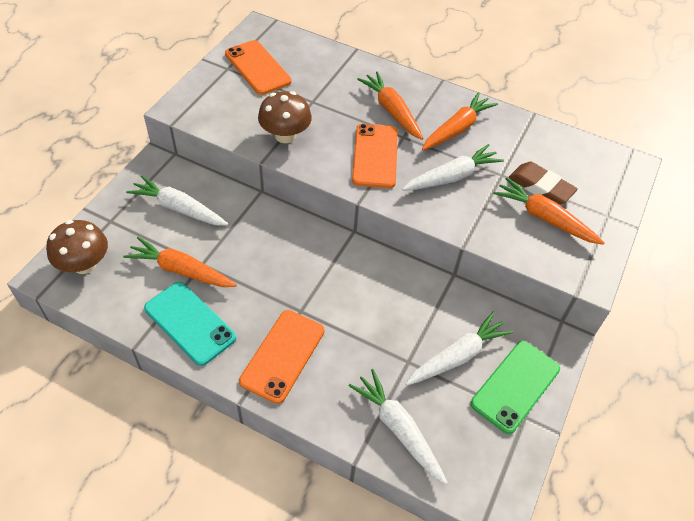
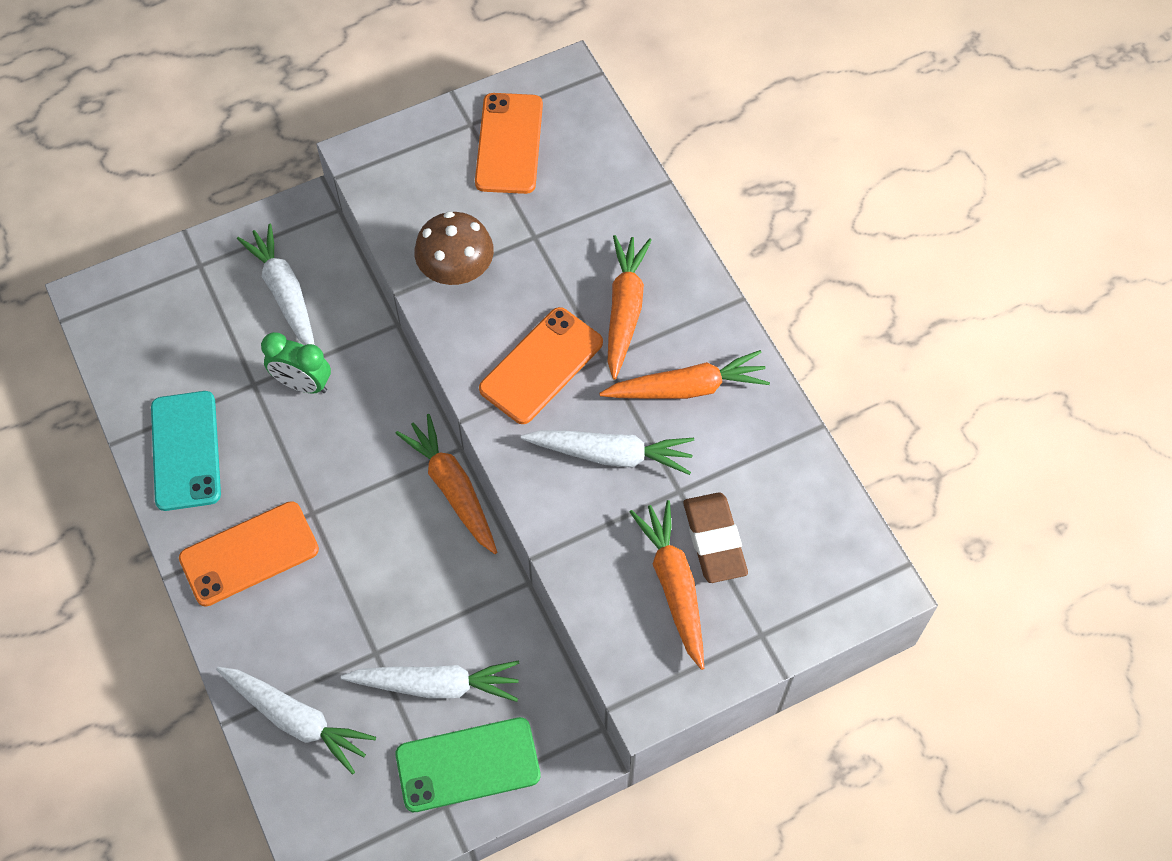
camera: 40 degrees right, 10 degrees up
(84, 264) = (134, 307): brown mushroom -> none
(181, 270) = (225, 378): orange carrot -> orange carrot (452, 488)
(233, 248) = (303, 384): none -> green clock
(398, 429) = (297, 719): white carrot -> white carrot turned 120 degrees clockwise

